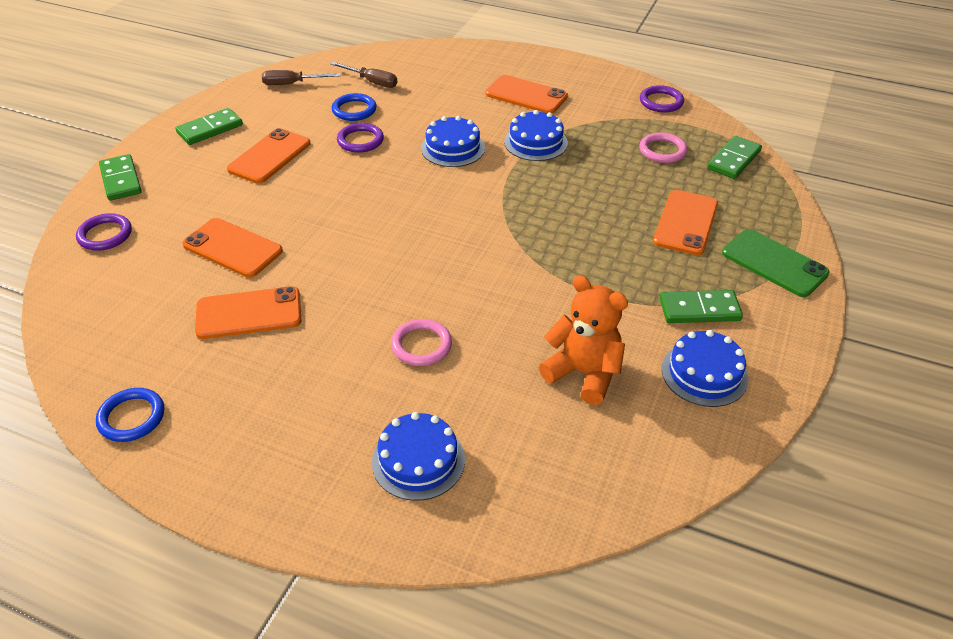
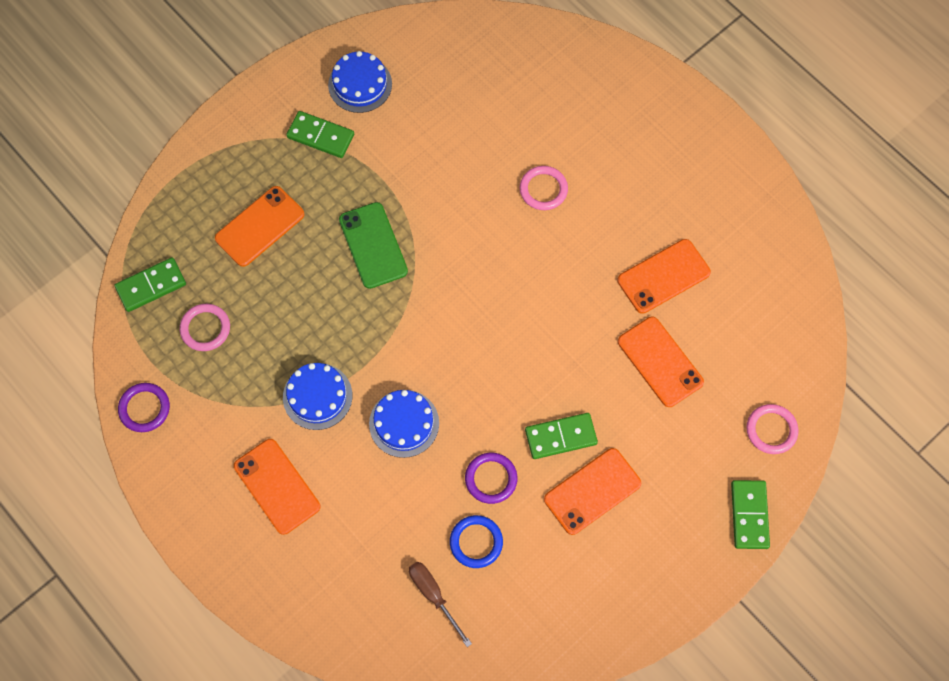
camera: 155 degrees left, 25 degrees up
(105, 235) = (771, 430): purple ring -> pink ring
(131, 417) = (767, 210): blue ring -> none
(210, 129) = (643, 573): green domino -> green domino (560, 436)
(249, 313) = (663, 276): orange phone -> orange phone turned 45 degrees counterclockwise
(292, 84) = (527, 634): brown screwdriver -> none
(418, 460) = (585, 100): blue cake -> none
(584, 373) = (441, 118): orange teddy bear -> none
(774, 263) = (226, 154): green phone -> green phone (373, 245)

